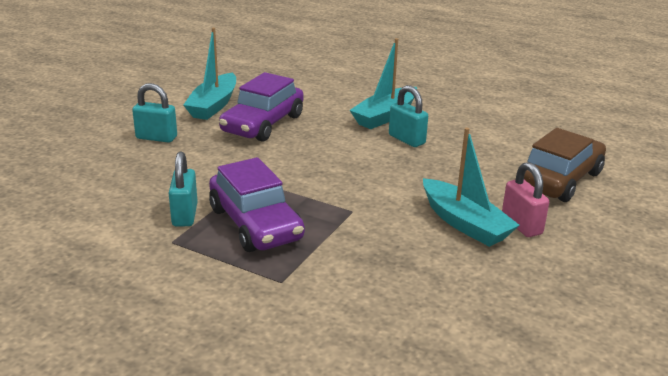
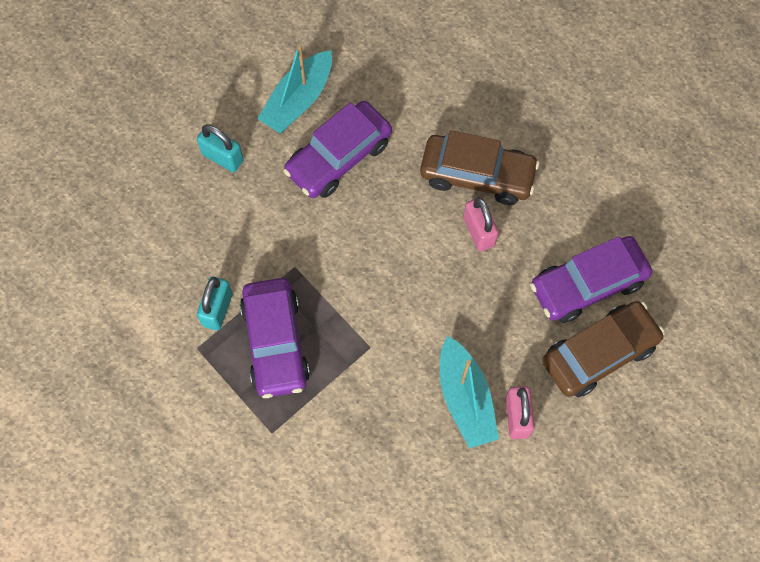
camera: 20 degrees right, 40 degrees up
(385, 116) = (477, 175): turquoise boat -> brown car
(406, 139) = (479, 231): turquoise padlock -> pink padlock
(517, 149) = (587, 284): none -> purple car

